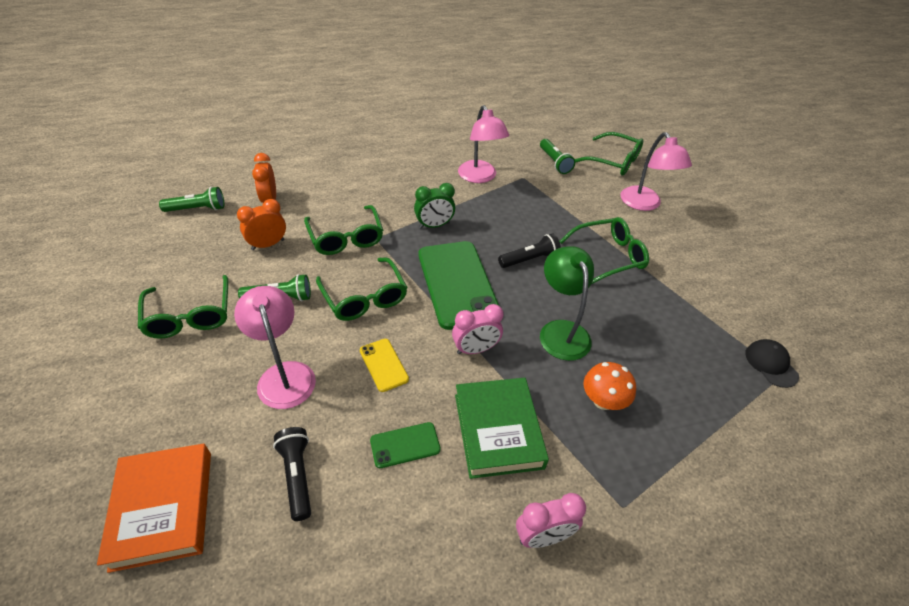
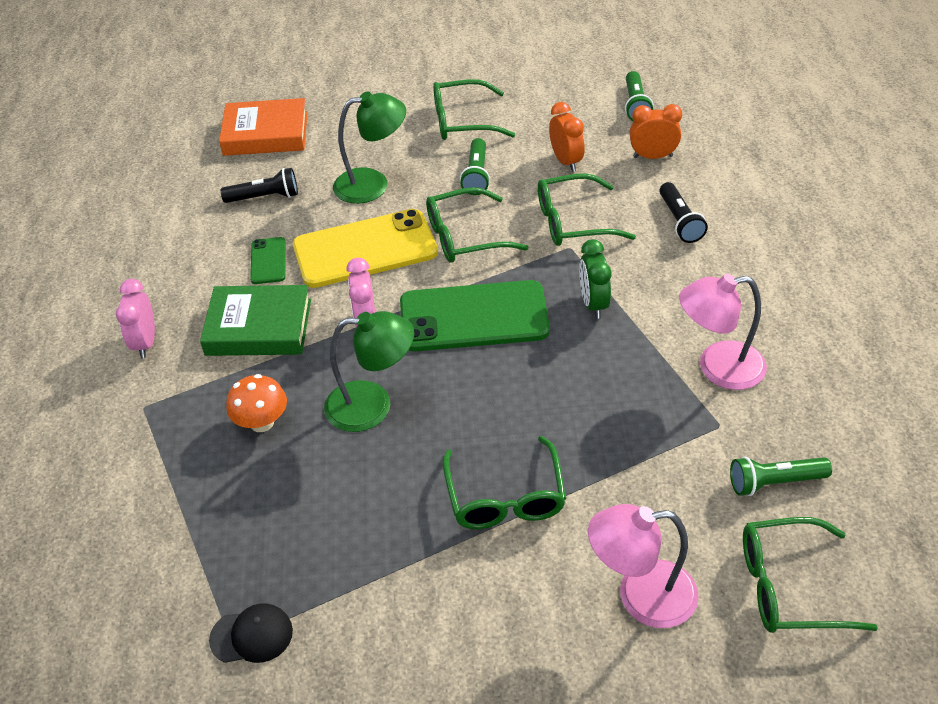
camera: 105 degrees right, 0 degrees up
(284, 375) = (372, 184): pink lamp -> green lamp
(384, 365) = (365, 249): yellow phone -> yellow phone, size x2.17
(530, 259) = (510, 397): black flashlight -> black flashlight (679, 221)
(613, 161) = (789, 586): green glasses -> green glasses turned 45 degrees clockwise

